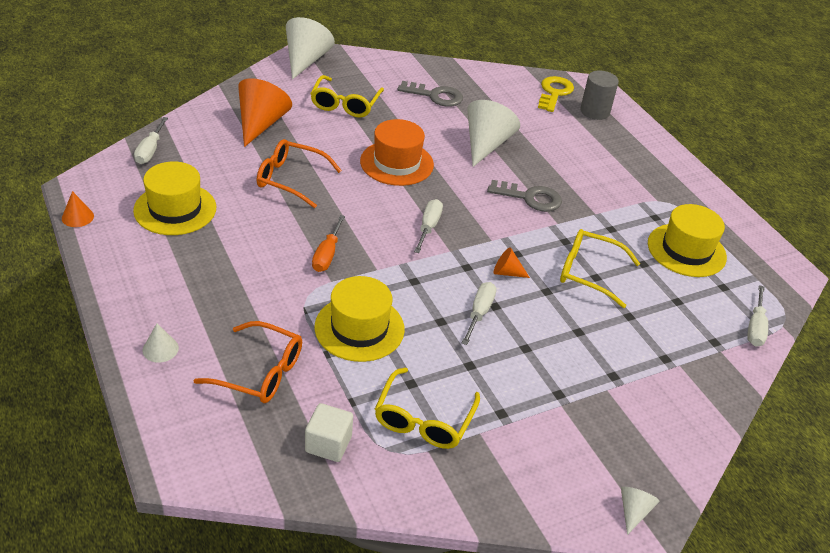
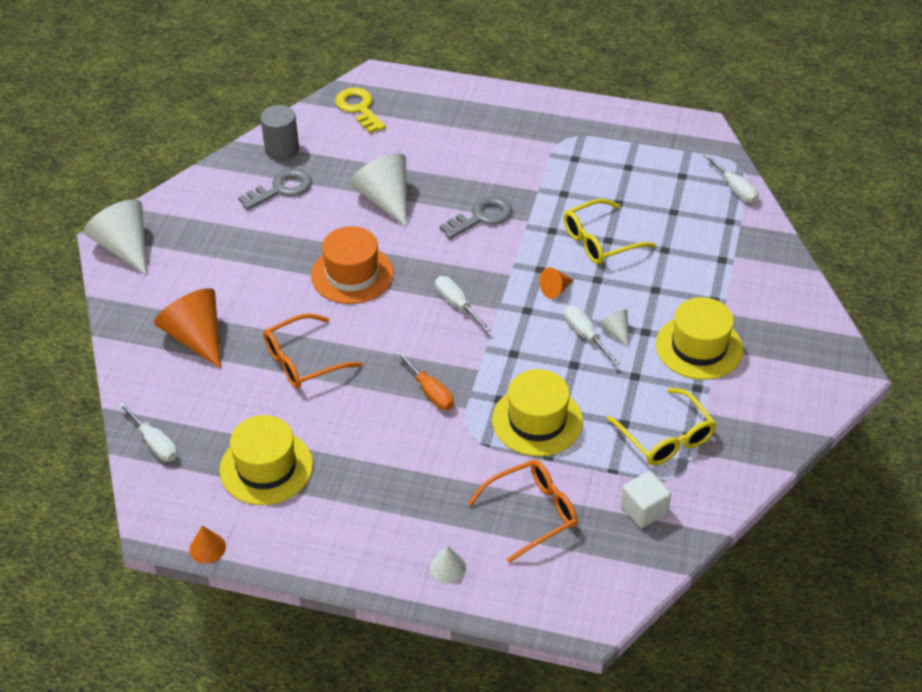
camera: 45 degrees left, 5 degrees up
(345, 104) = (228, 259): yellow glasses -> none
(594, 111) = (411, 101): grey cylinder -> grey cylinder (282, 150)
(633, 511) = (838, 373): white cone -> white cone (615, 332)
(686, 250) = (626, 167): yellow hat -> yellow hat (699, 347)

